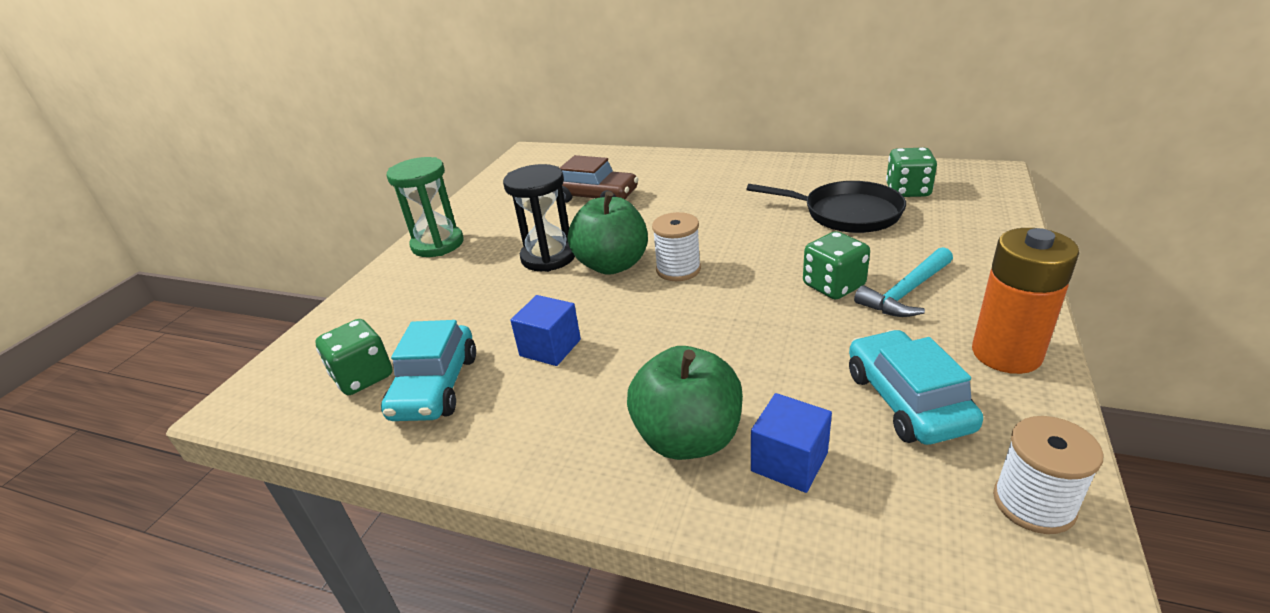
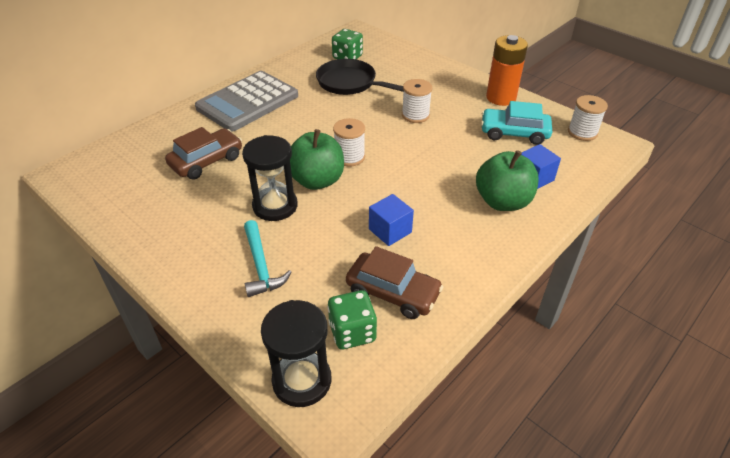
camera: 70 degrees left, 10 degrees up
(291, 366) = (302, 380): none -> black hourglass
(435, 386) = (393, 293): turquoise car -> brown car
(437, 244) = (183, 263): green hourglass -> none
(721, 175) = (247, 102): none -> grey calculator
(833, 286) = (415, 115): green dice -> white spool
(846, 213) = (349, 83): black pan -> black pan turned 105 degrees counterclockwise
(906, 292) = (439, 99): turquoise hammer -> turquoise hammer (261, 265)

